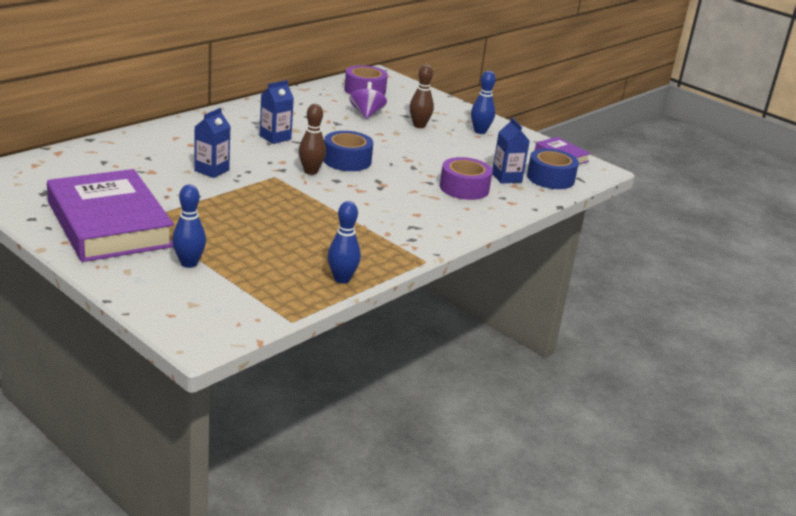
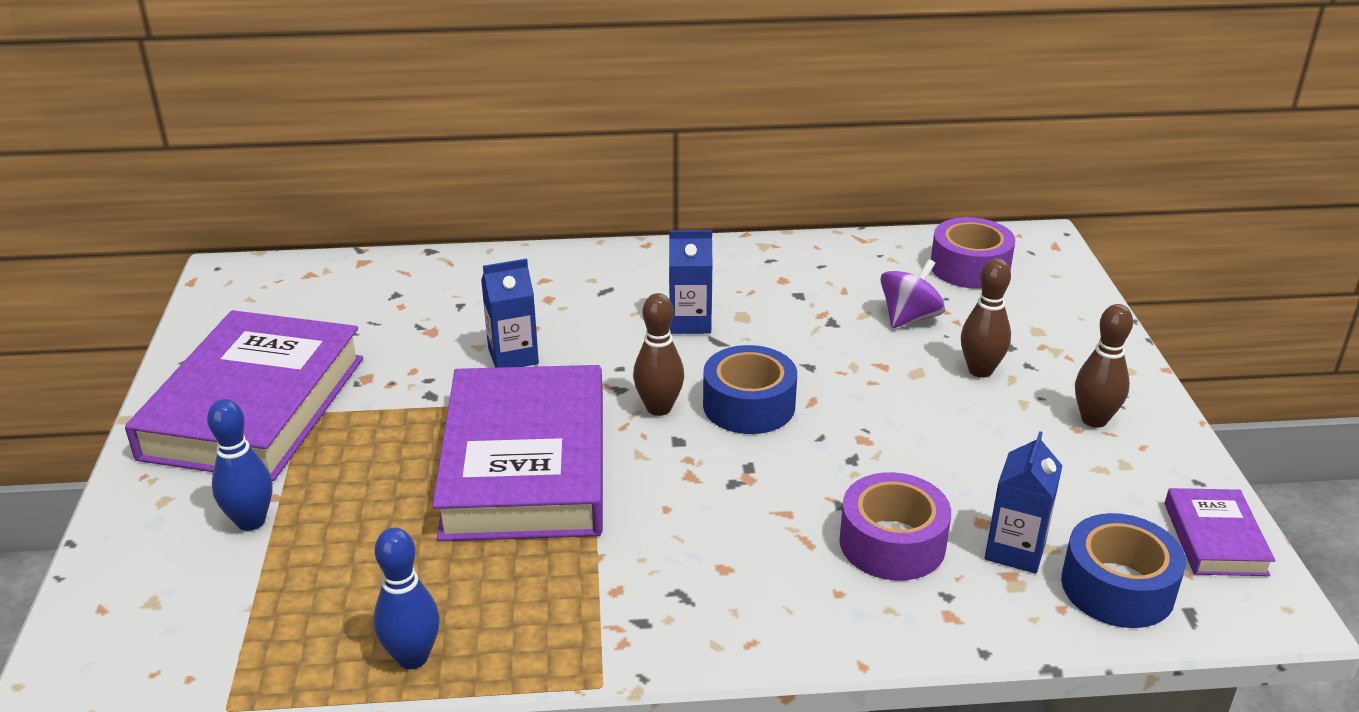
camera: 45 degrees right, 5 degrees up
(284, 206) = (526, 465): none -> purple book
(480, 131) = (1094, 420): blue bowling pin -> brown bowling pin

